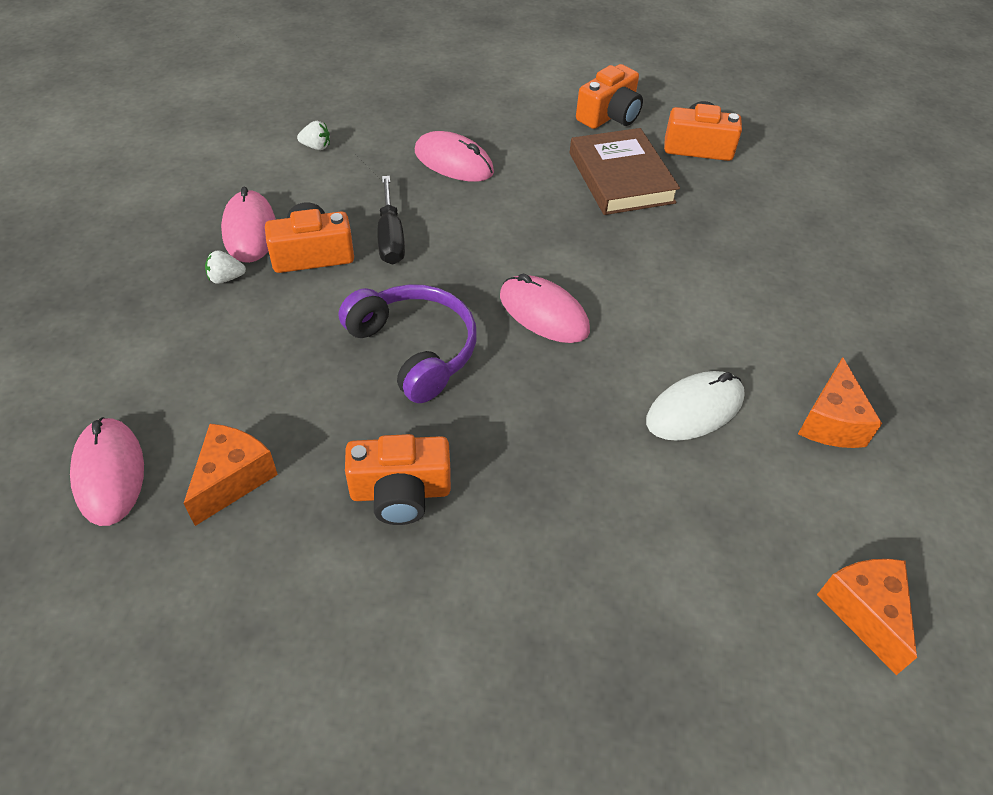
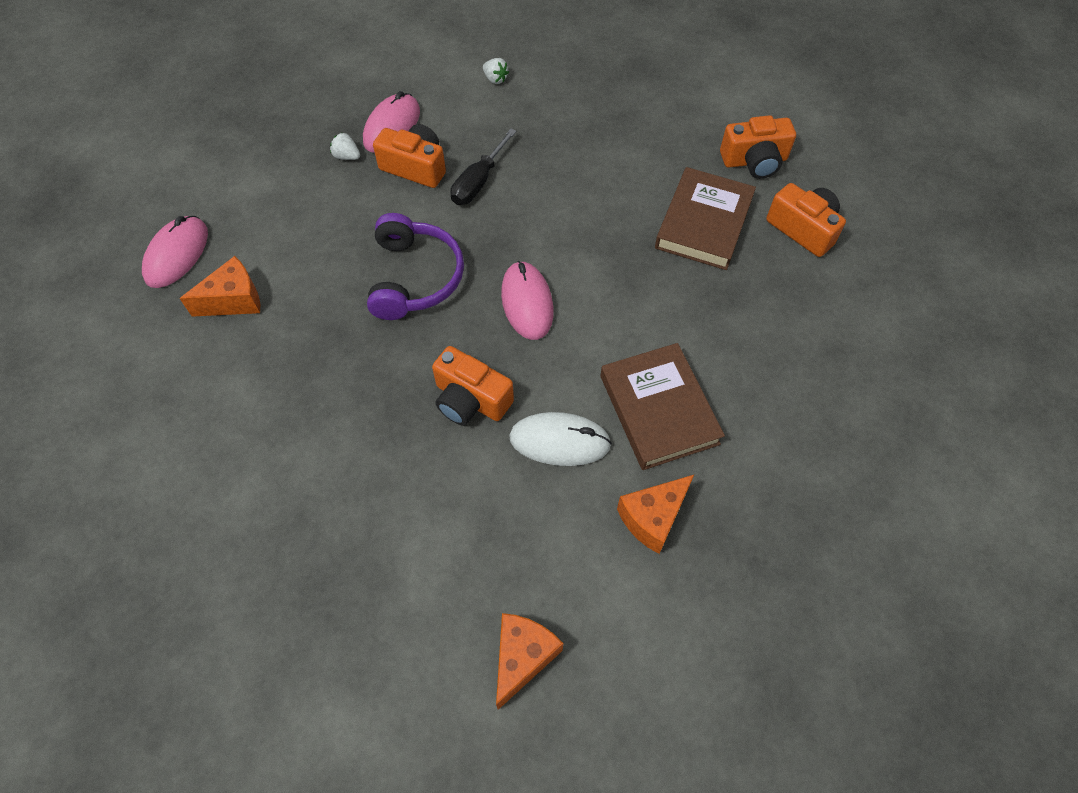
camera: 40 degrees right, 10 degrees up
(400, 492) = (316, 371): orange camera -> orange camera (470, 400)
(453, 162) = (583, 142): pink mouse -> none
(742, 335) = (659, 409): none -> brown book

